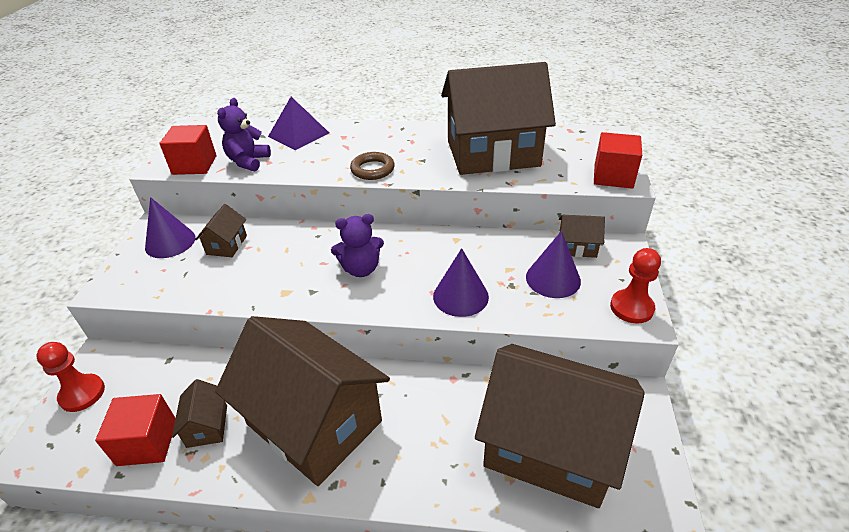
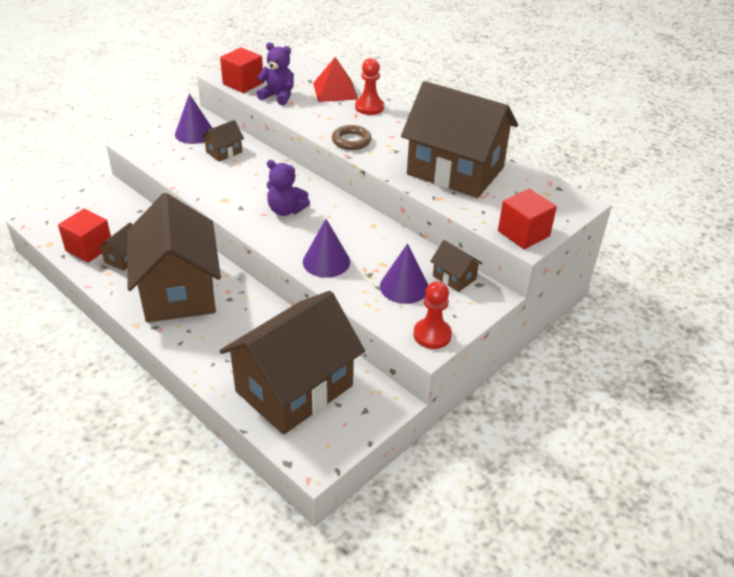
camera: 35 degrees right, 0 degrees up
(82, 394) = (82, 204): red pawn -> red pawn (369, 107)
(248, 161) = (278, 96): purple teddy bear -> purple teddy bear turned 60 degrees clockwise
(299, 134) = (335, 91): purple pyramid -> red pyramid
(550, 446) = (294, 388): brown house -> brown house turned 75 degrees clockwise

